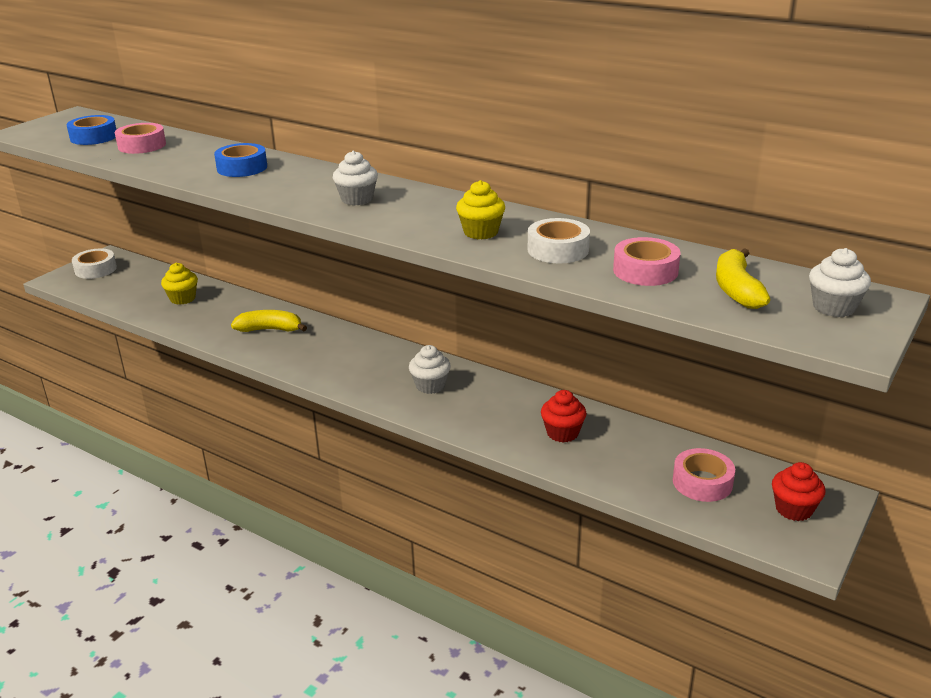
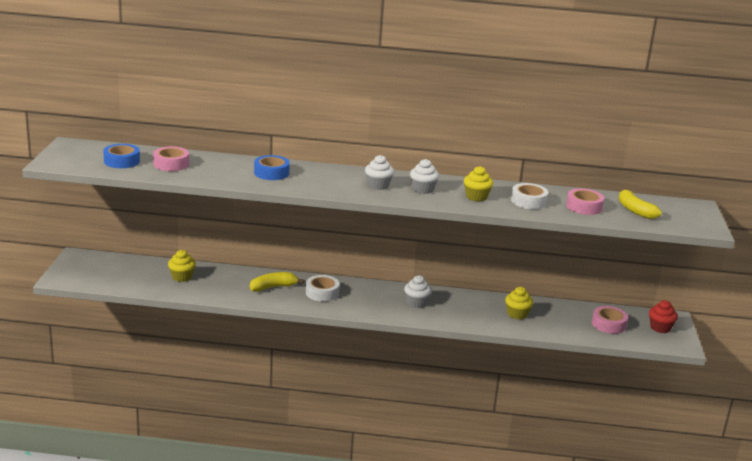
camera: 30 degrees left, 5 degrees down
(95, 269) = (82, 267): white tape -> white tape (322, 293)
(562, 433) = (517, 314): red cupcake -> yellow cupcake
(833, 307) = (683, 213): white cupcake -> white cupcake (423, 189)

